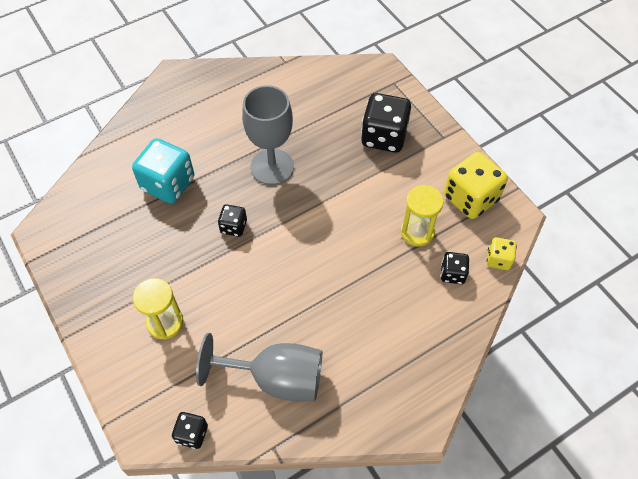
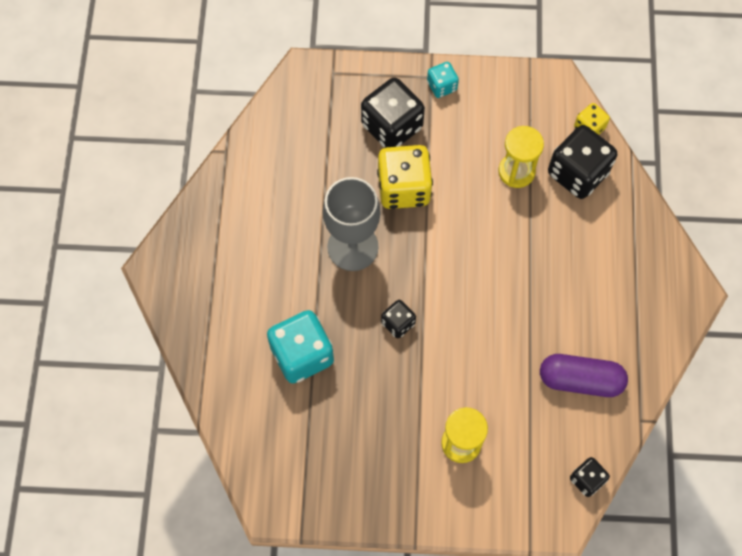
camera: 55 degrees left, 10 degrees up
(276, 378) = (580, 380): grey goblet -> purple capsule
(442, 147) = (442, 86): none -> turquoise dice
(452, 274) = (577, 173): black dice -> black dice, size x1.92
(470, 198) = (513, 104): yellow dice -> yellow dice (404, 188)

